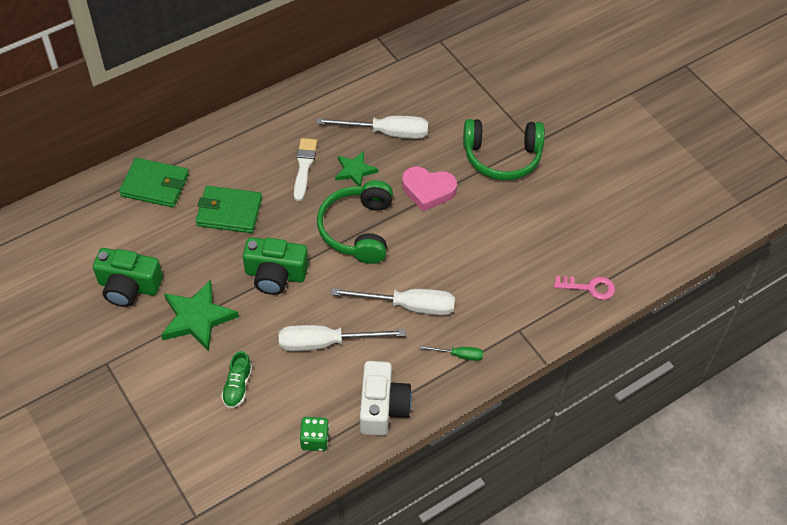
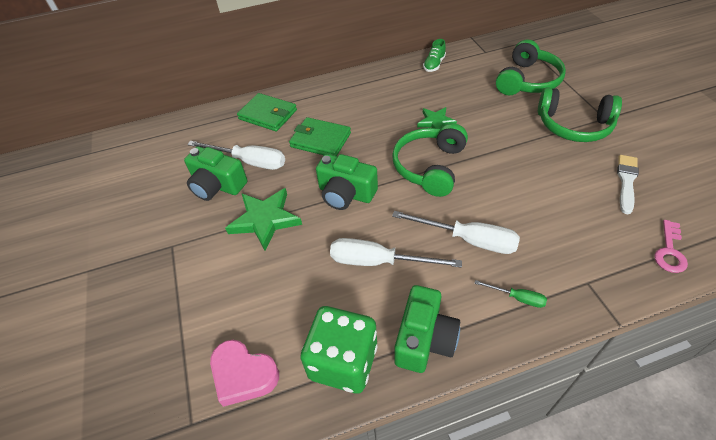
camera: 20 degrees right, 5 degrees down
(237, 386) = (281, 289): green shoe -> green shoe (434, 64)
(304, 166) = (392, 114): white brush -> white brush (626, 181)
(315, 440) = (343, 362): green dice -> green dice, size x1.99
(382, 407) = (424, 339): white camera -> green camera
(386, 133) = (468, 98): white screwdriver -> white screwdriver (249, 161)
(428, 190) = (500, 144): pink heart -> pink heart (243, 375)
(450, 100) = (527, 81): none -> green headphones
(589, 287) = (669, 251): pink key -> pink key turned 90 degrees clockwise

